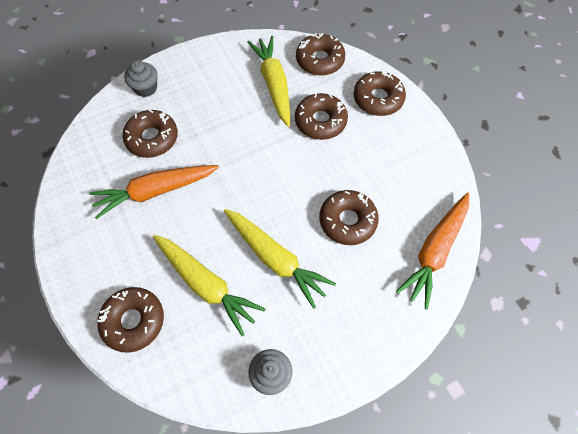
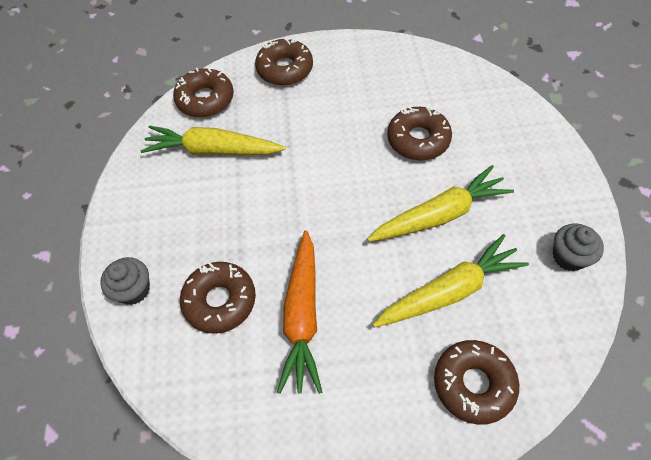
camera: 65 degrees left, 5 degrees down
(320, 121) = (287, 124): brown donut -> none
(435, 251) = (475, 86): orange carrot -> none

